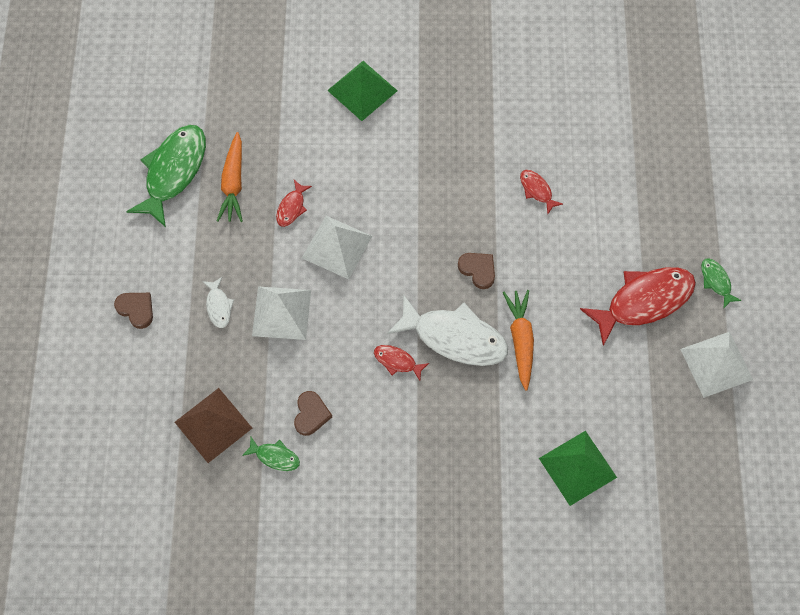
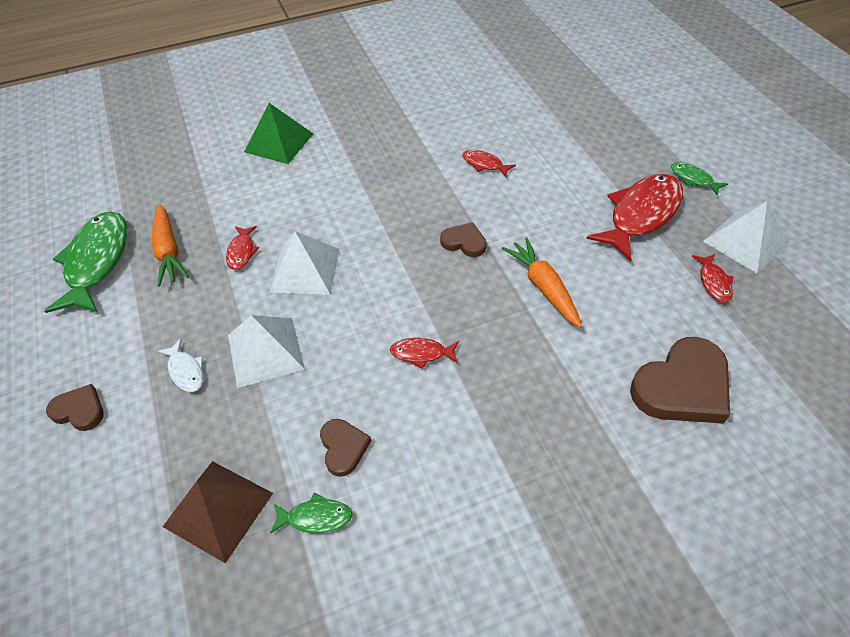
camera: 20 degrees left, 15 degrees down
(455, 337) = (473, 308): white fish -> none
(577, 467) = (682, 386): green pyramid -> brown heart
(662, 391) = (713, 282): none -> red fish

